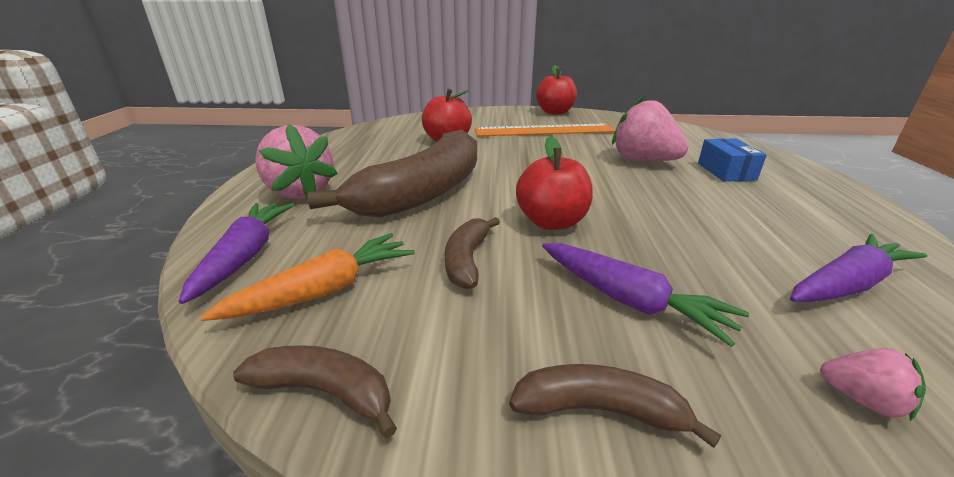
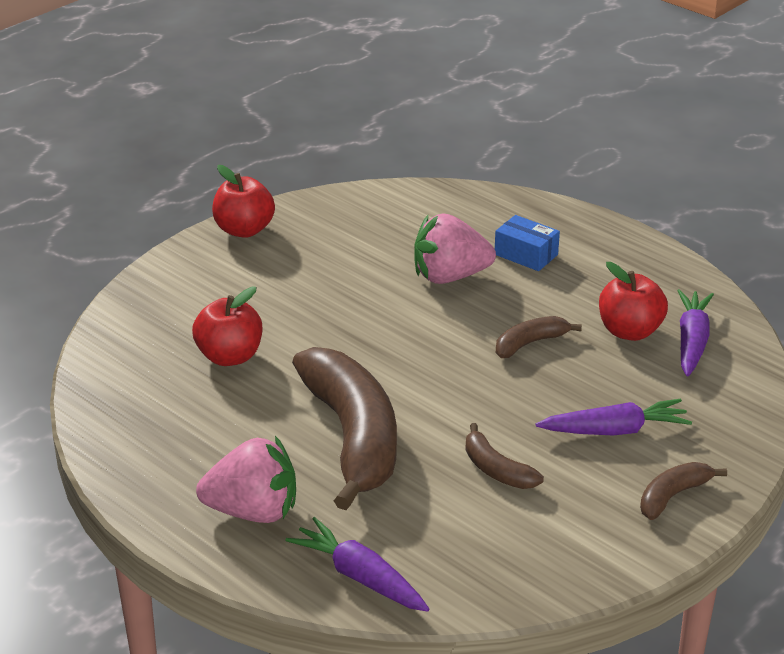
camera: 50 degrees left, 5 degrees up
(324, 290) = (461, 551): orange carrot -> none
(325, 392) = (566, 581): brown banana -> brown banana (530, 343)
(544, 130) = (294, 277): orange ruler -> none
(551, 222) = (492, 400): red apple -> red apple (629, 331)
(862, 400) = (747, 415): pink strawberry -> none

